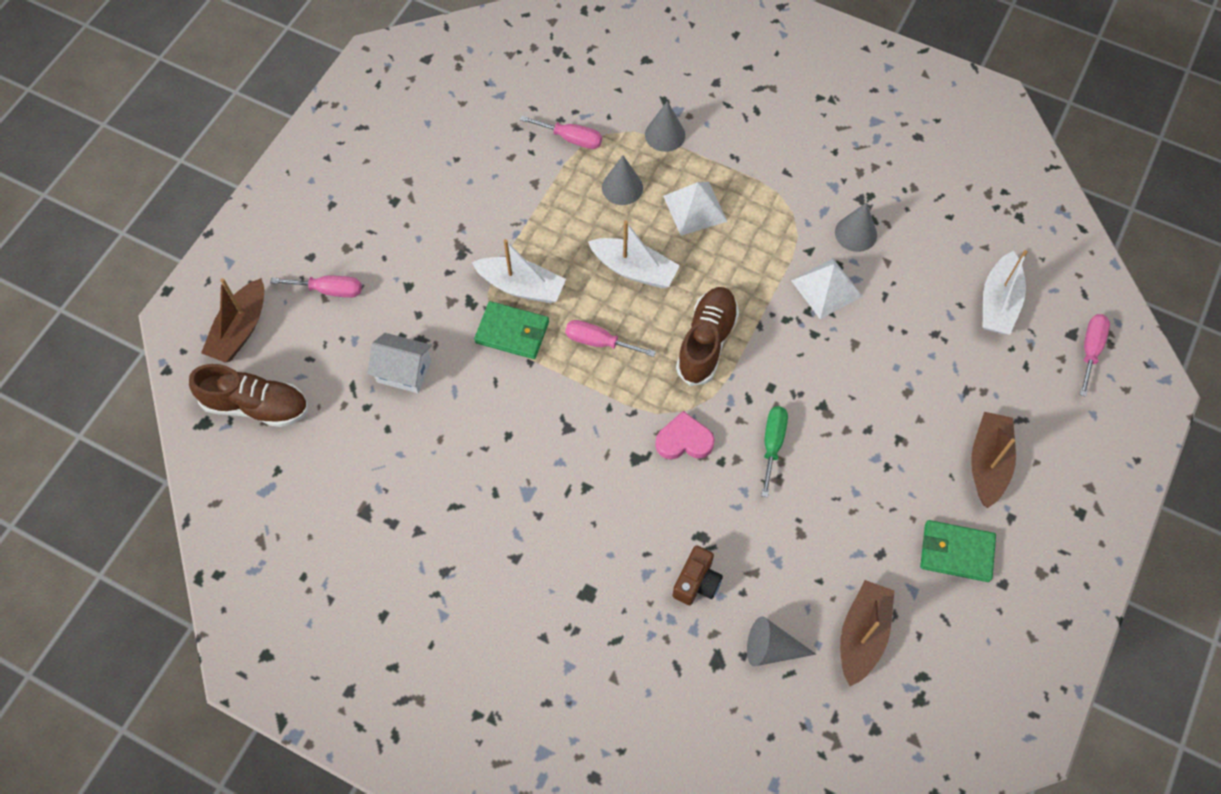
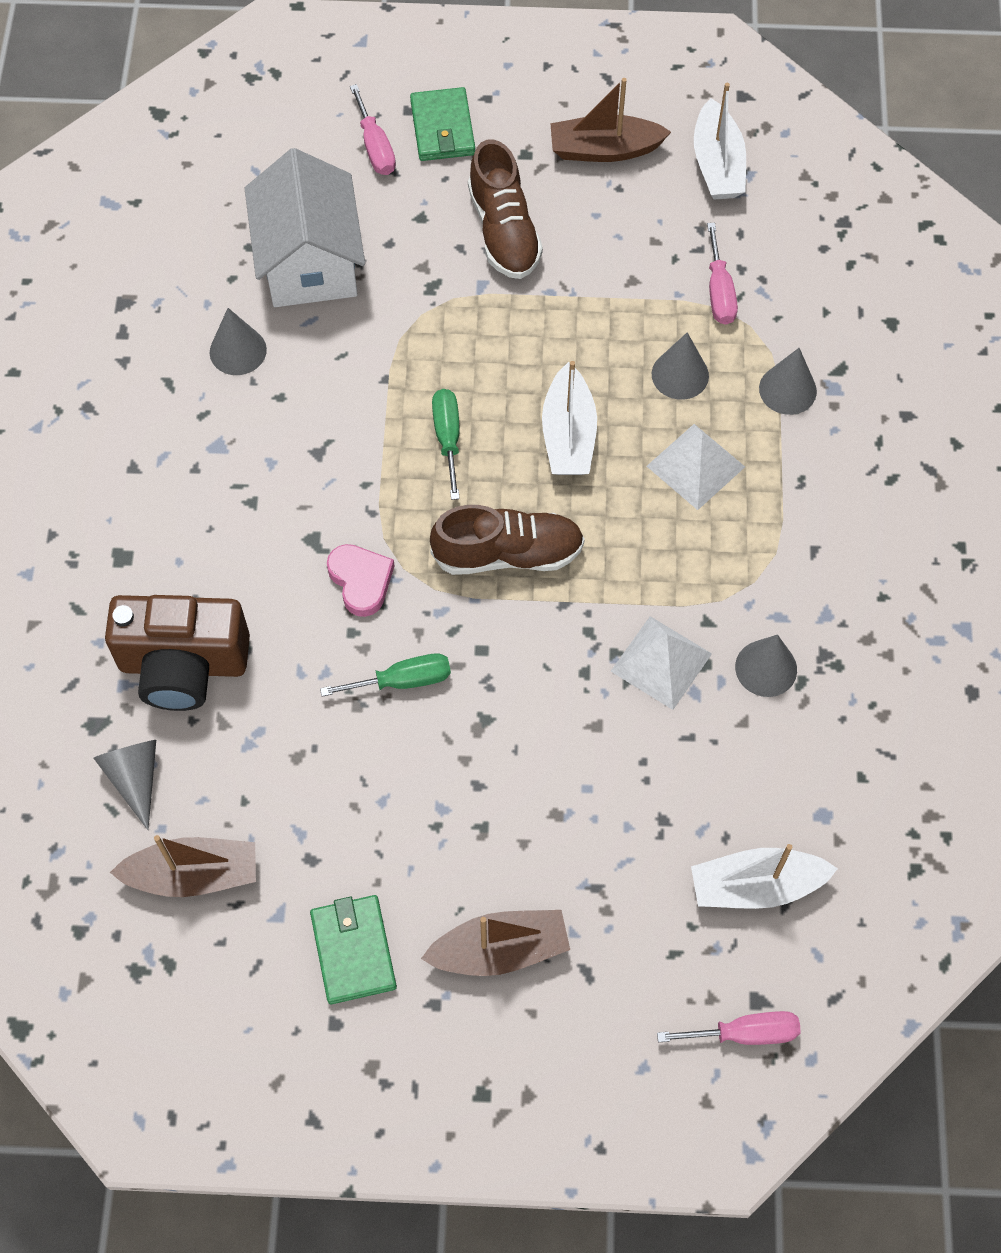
camera: 65 degrees right, 0 degrees up
(240, 329) = (284, 91): brown boat -> brown boat (604, 149)
(256, 406) = (201, 148): brown shoe -> brown shoe (504, 231)
(404, 371) = (310, 262): white house -> white house, size x1.76
(453, 448) = (238, 351): none -> grey cone
(512, 332) = (414, 345): green wallet -> green wallet (442, 128)
(521, 286) = (480, 328): white boat -> white boat (717, 164)
(599, 342) = (448, 438): pink screwdriver -> green screwdriver
(697, 582) = (183, 665): brown camera -> brown camera, size x1.92

